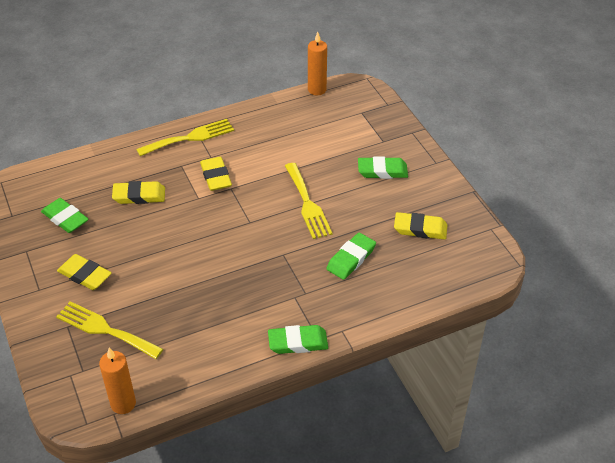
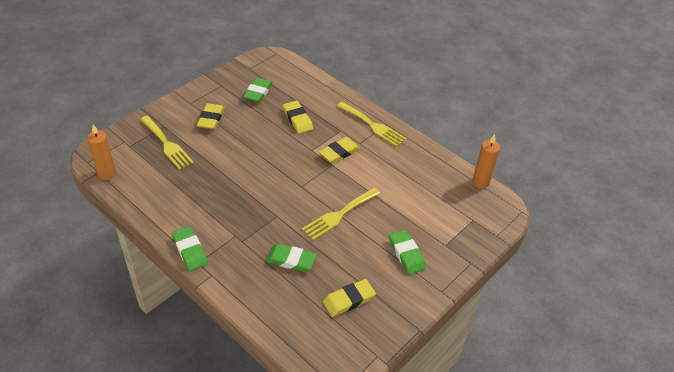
camera: 65 degrees right, 0 degrees up
(105, 329) = (167, 144): yellow fork -> yellow fork turned 135 degrees clockwise
(420, 229) = (349, 300): yellow eraser -> yellow eraser turned 75 degrees clockwise

